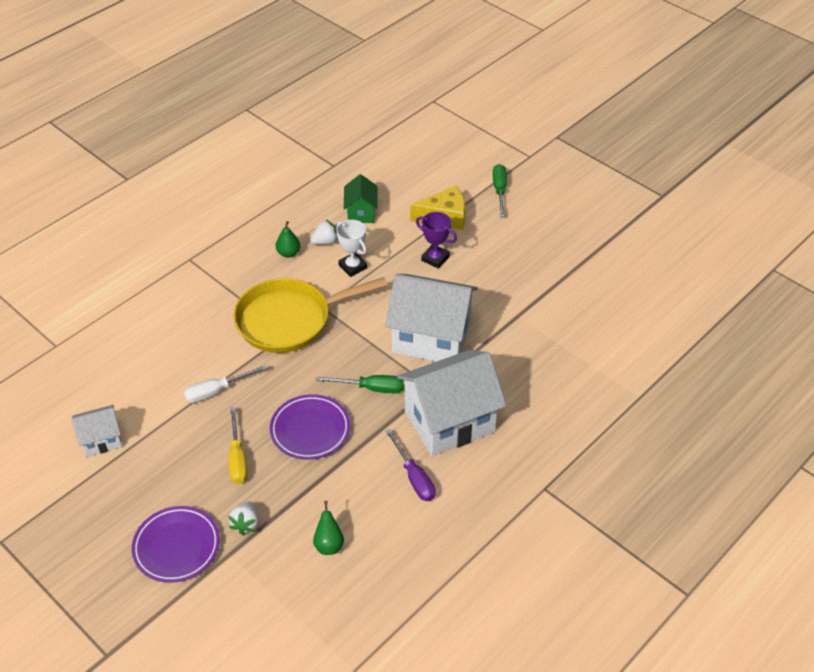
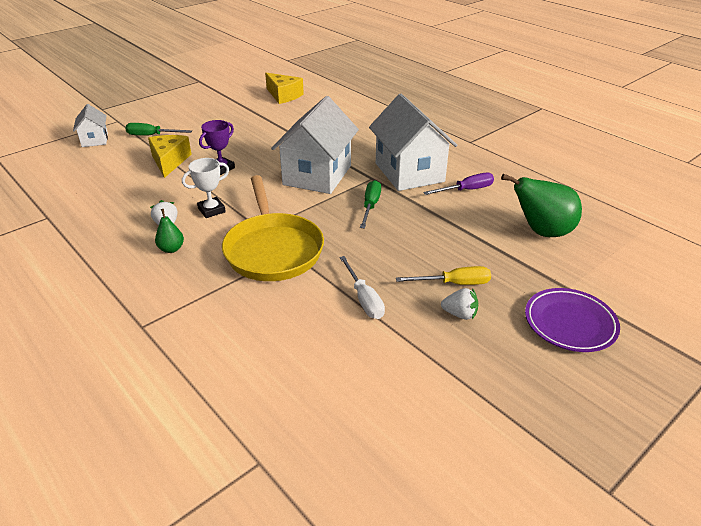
camera: 85 degrees left, 10 degrees down
(101, 440) = (434, 395): white house -> white house (95, 140)
(246, 524) = (531, 278): white strawberry -> white strawberry (460, 314)
(310, 430) = (418, 239): purple plate -> none
(329, 544) = (541, 232): green pear -> green pear, size x2.05
(361, 213) = (135, 203): green house -> none
(641, 282) = (283, 95): none -> yellow cheese

